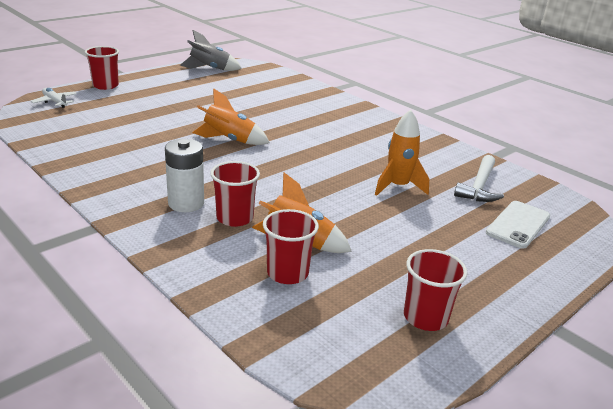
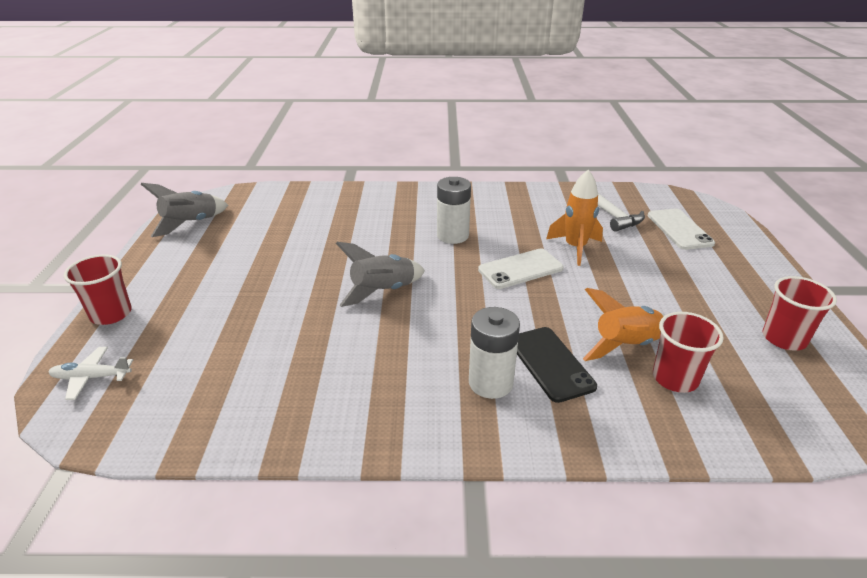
camera: 45 degrees left, 5 degrees up
(229, 140) = (383, 291): orange rocket -> grey rocket
(235, 218) = (550, 363): red cup -> black phone
(331, 139) = (452, 235): none -> white battery
(331, 175) = (520, 269): none -> white phone

